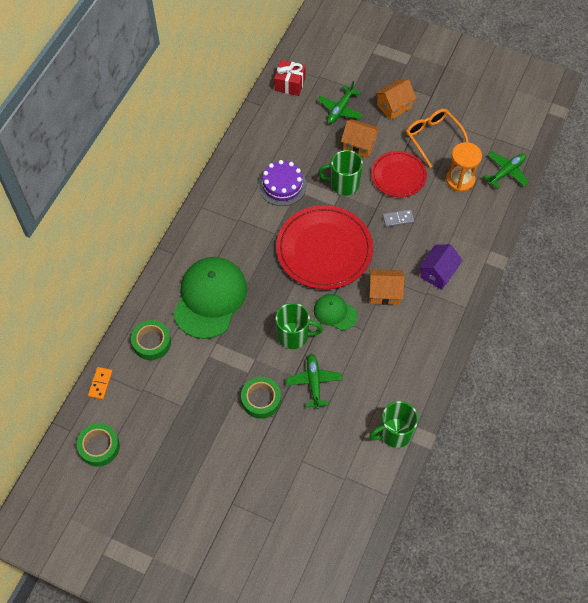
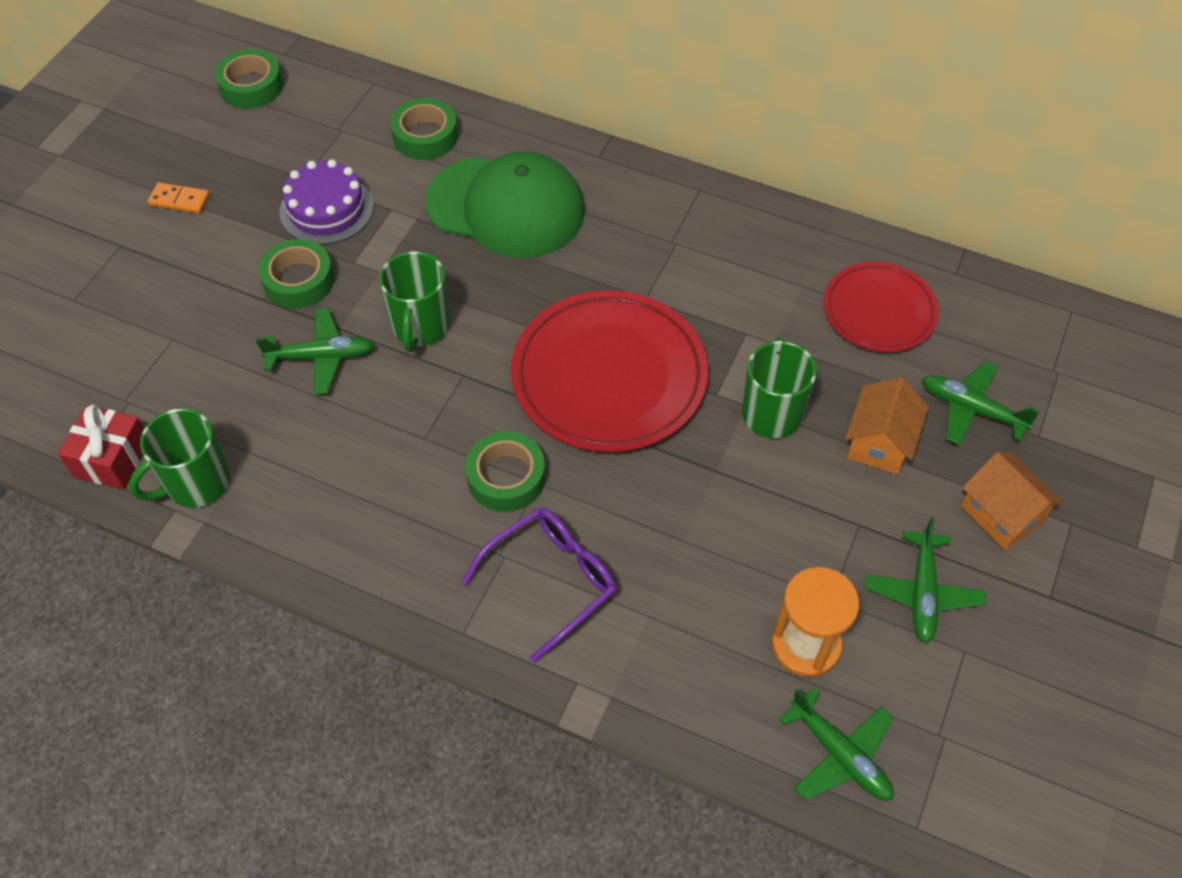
camera: 90 degrees right, 5 degrees down
(100, 384) = (358, 81): orange domino -> orange domino (180, 200)
(282, 185) = (759, 309): purple cake -> purple cake (326, 209)
(290, 84) = (1023, 320): red gift -> red gift (112, 459)
(335, 313) = (465, 392): green cap -> none
(384, 293) = (506, 477): orange house -> green tape
(394, 433) = (196, 483): green mug -> green mug turned 105 degrees counterclockwise
(398, 176) = (804, 515): red plate -> red plate (879, 311)
(398, 219) = (688, 510): grey domino -> none
(433, 138) = (922, 593): orange glasses -> green plane
(438, 273) = (551, 581): purple house -> purple glasses

